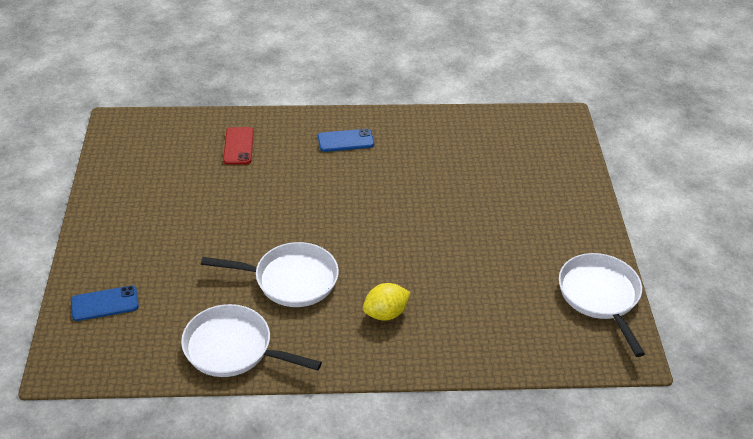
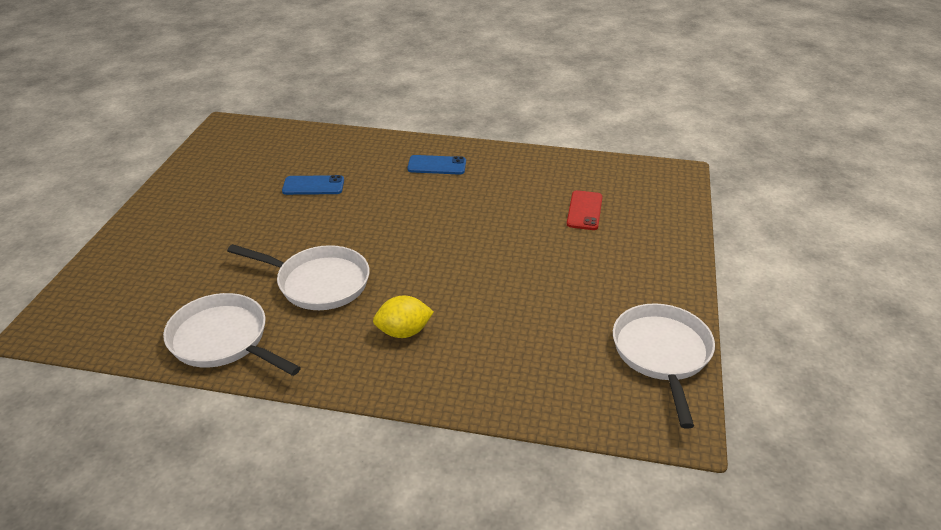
camera: 15 degrees right, 5 degrees down
(105, 304) = (121, 276): blue phone -> blue phone (313, 186)
(238, 146) = (328, 157): red phone -> red phone (584, 210)

